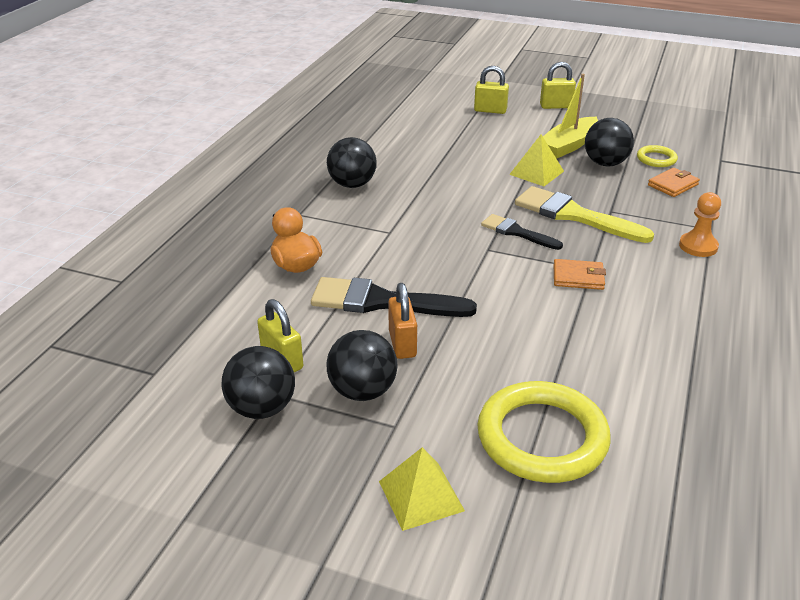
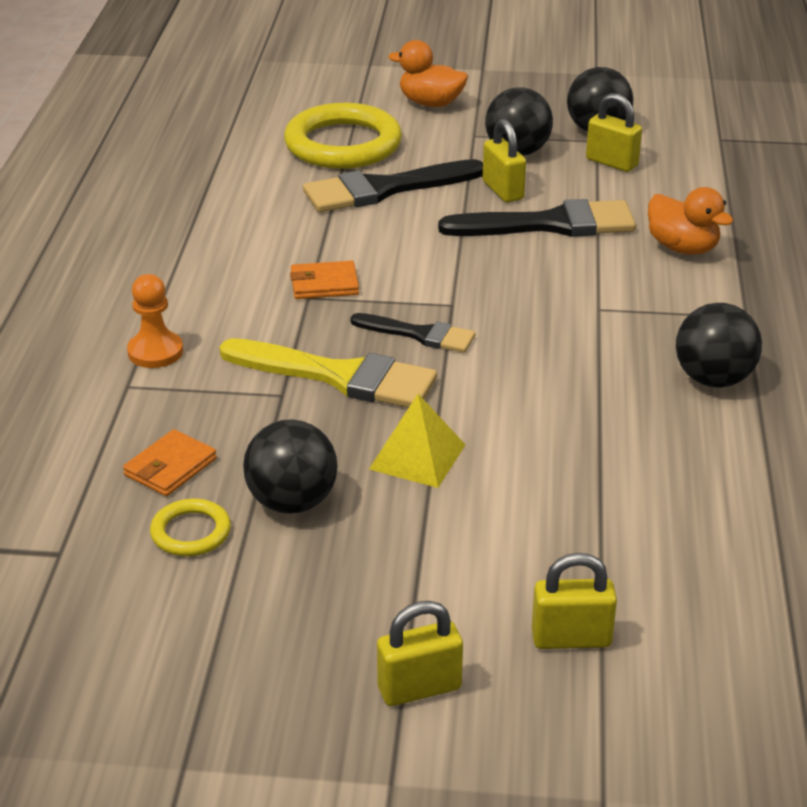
camera: 165 degrees right, 0 degrees up
(402, 344) = (503, 190): orange padlock -> yellow padlock
(421, 496) = (430, 103): yellow pyramid -> orange duck
(511, 364) = (384, 189): none -> black brush
(568, 146) = (369, 542): yellow boat -> none

